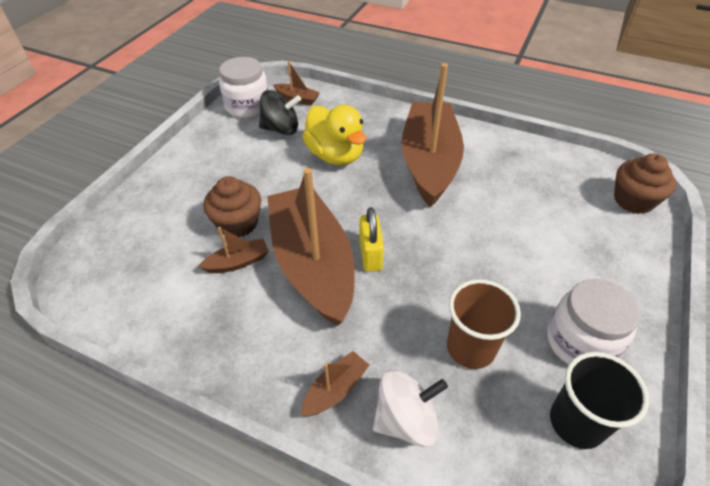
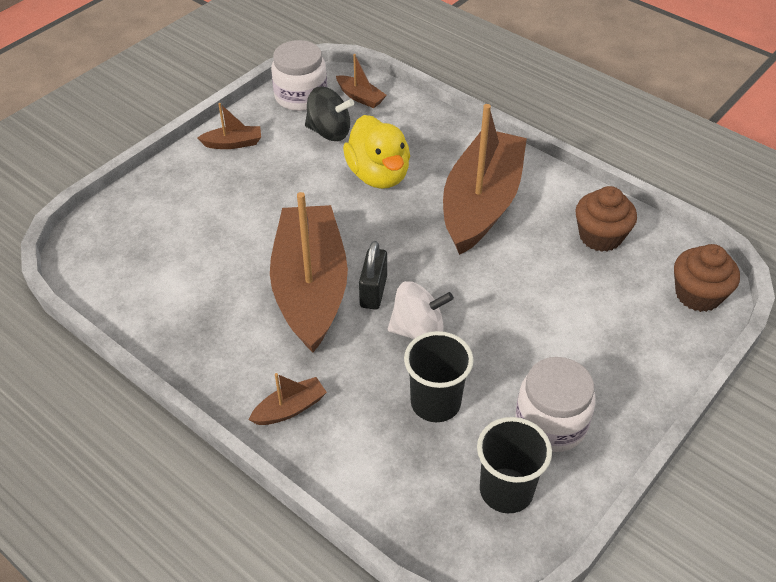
camera: 15 degrees right, 0 degrees up
(238, 223) = (249, 230): brown cupcake -> brown cupcake (600, 236)
(238, 262) = (236, 271): brown boat -> brown boat (233, 143)
(370, 254) = (373, 291): yellow padlock -> black padlock
(406, 420) = (345, 449): white spinning top -> white spinning top (418, 330)
(470, 348) = (435, 403): brown cup -> black cup

